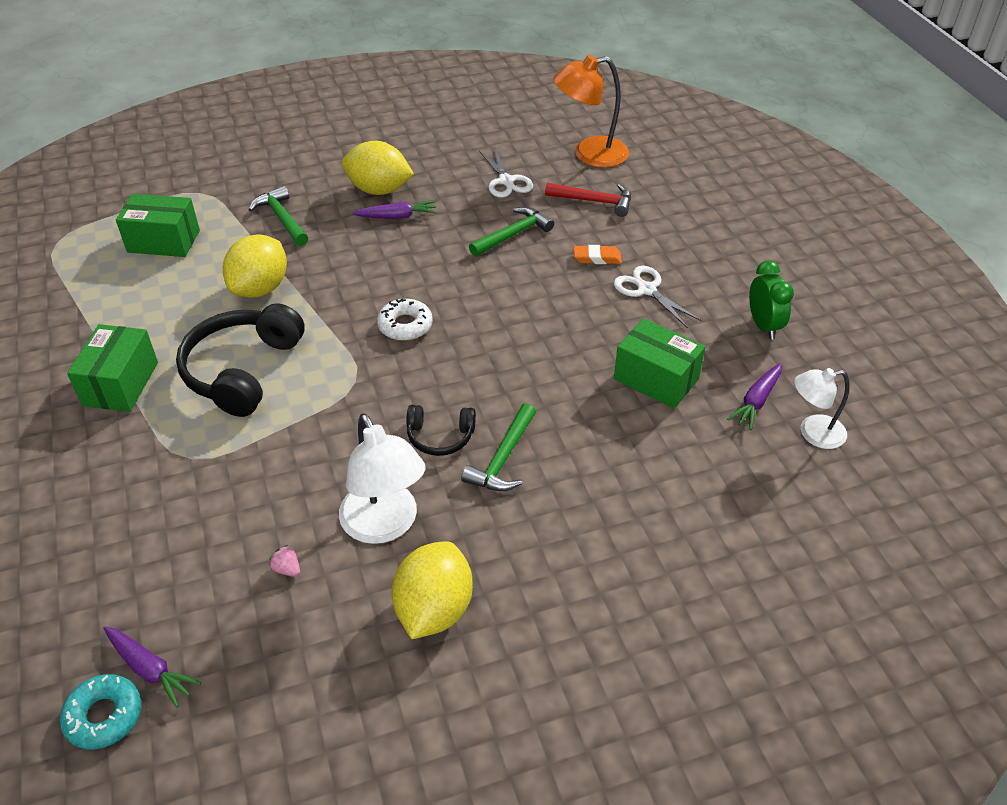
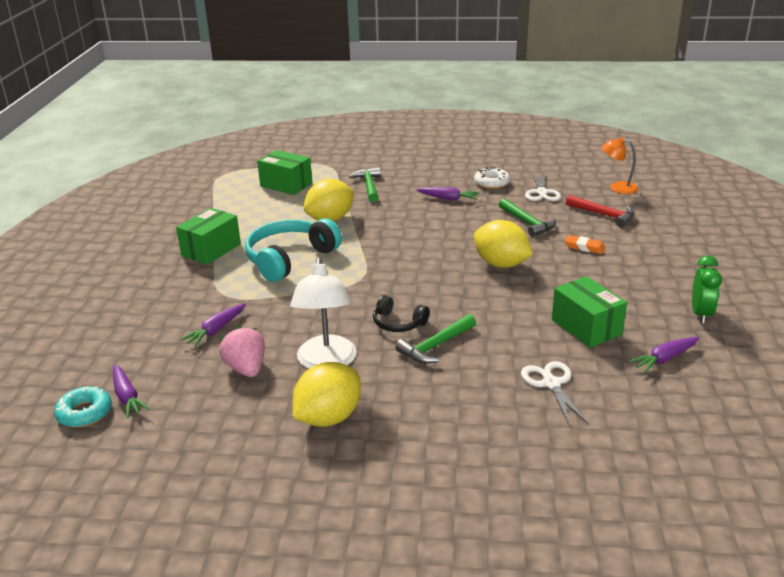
camera: 25 degrees right, 15 degrees down
(209, 519) = (216, 330): none -> purple carrot
(242, 370) = (290, 259): black headphones -> turquoise headphones
(287, 569) = (246, 368): pink strawberry -> pink strawberry, size x2.16
(379, 190) = (445, 182): yellow lemon -> yellow lemon (501, 264)
(405, 325) = (414, 257): white donut -> white donut (491, 183)
(513, 234) = (527, 223): green hammer -> green hammer turned 75 degrees clockwise
(589, 154) = (617, 188): orange lamp -> orange lamp, size x0.63
(646, 290) = (613, 273): white scissors -> white scissors (551, 383)
(813, 433) = (703, 390): white lamp -> none

